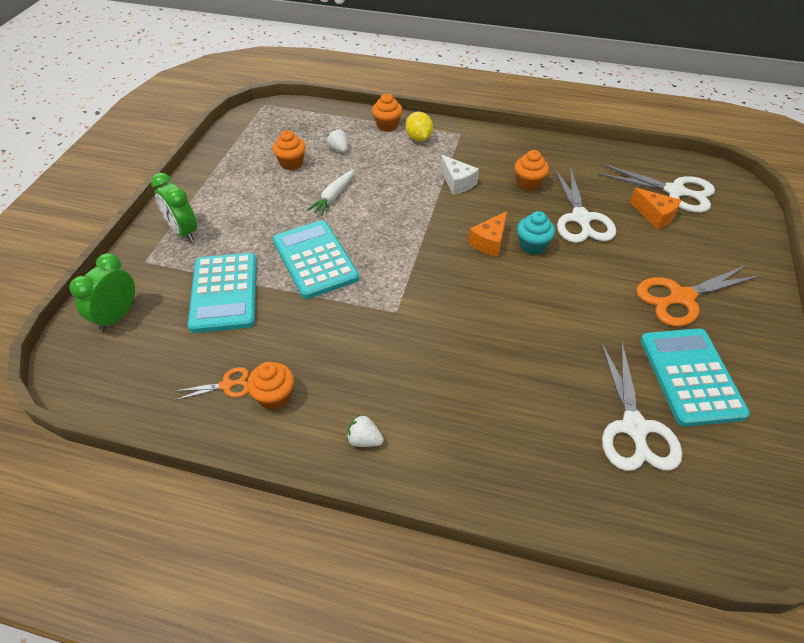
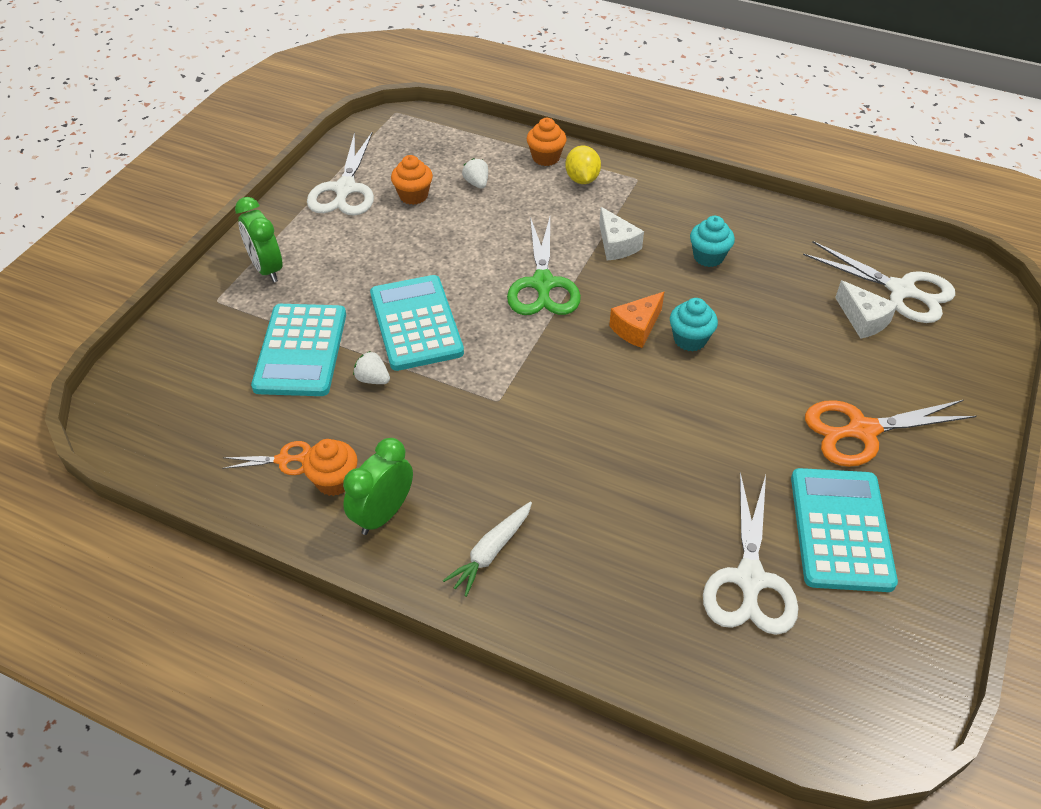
camera: 10 degrees right, 0 degrees up
(117, 316) = (174, 363): green clock -> green clock (383, 514)
(333, 197) = (455, 246): white carrot -> white carrot (491, 552)
(364, 440) = (426, 545): white strawberry -> white strawberry (373, 379)
(408, 218) = (543, 284): none -> green scissors
(528, 183) = (708, 257): orange cupcake -> turquoise cupcake
(581, 219) = (763, 312): white scissors -> white scissors (345, 189)
(655, 215) = (863, 320): orange cheese -> white cheese

